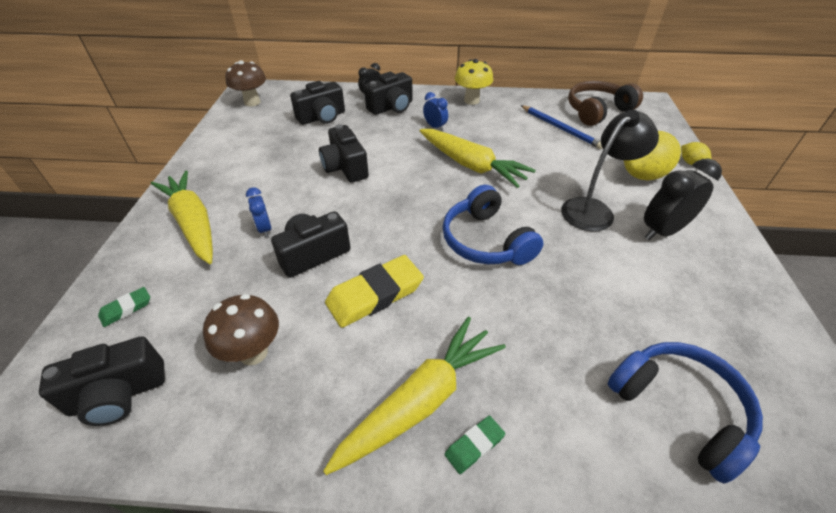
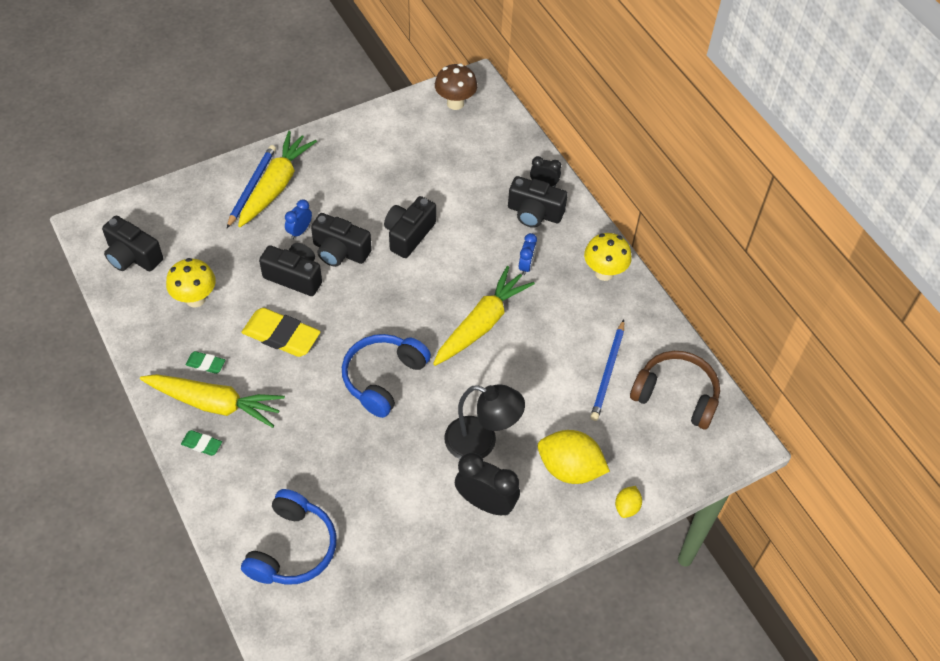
camera: 55 degrees right, 10 degrees up
(126, 308) = (185, 211): green eraser -> green eraser (206, 364)
(171, 241) = (252, 187): none -> blue pencil
(253, 352) = (195, 299): brown mushroom -> yellow mushroom
(322, 117) = (472, 170): black camera -> black camera (340, 251)
(471, 165) = (481, 324): yellow carrot -> yellow carrot turned 150 degrees counterclockwise

